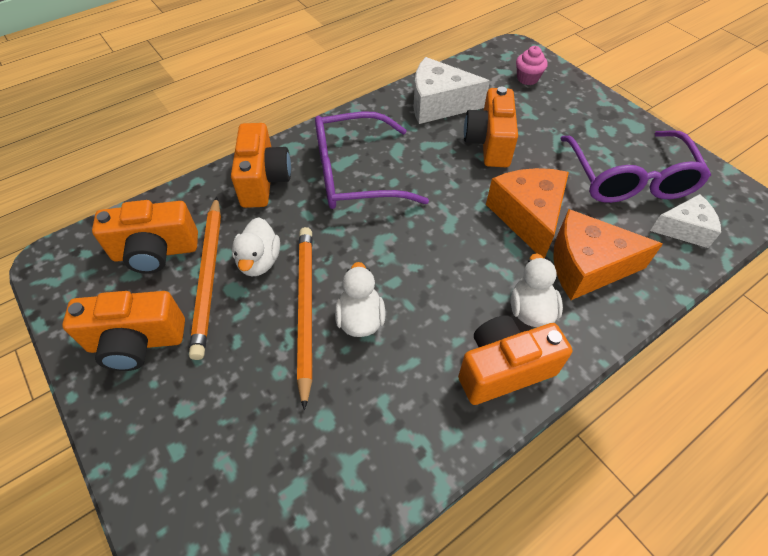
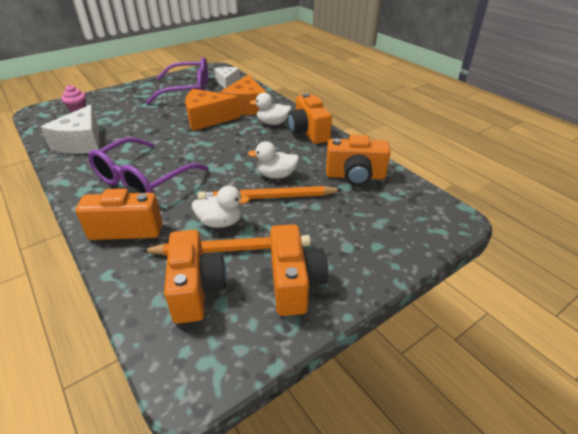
camera: 90 degrees left, 15 degrees down
(354, 174) = (142, 180): purple glasses -> purple glasses turned 45 degrees clockwise
(489, 143) = (137, 126): orange camera -> orange camera (355, 176)

